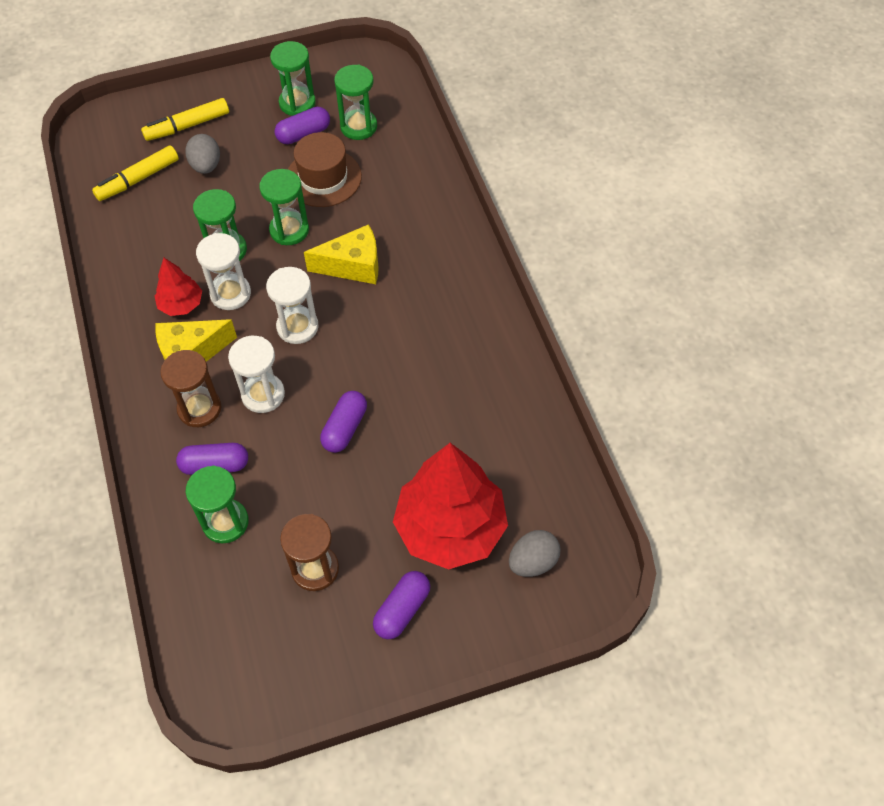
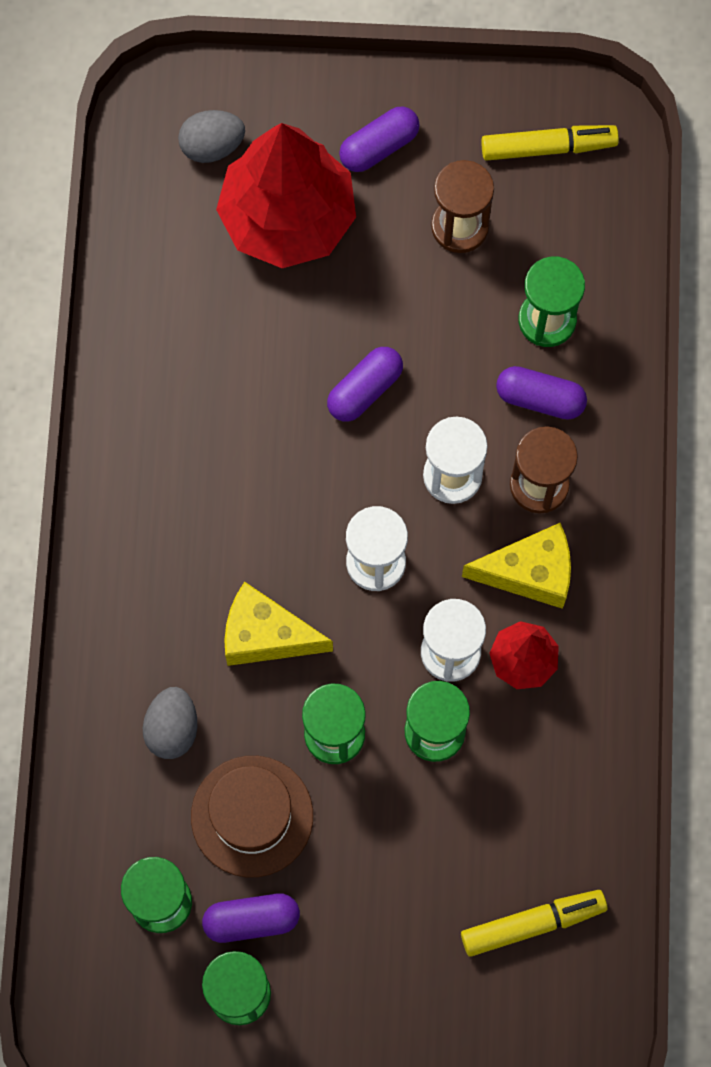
camera: 160 degrees left, 15 degrees up
(187, 126) = (429, 1011): yellow marker -> yellow marker (548, 147)
(206, 166) = (421, 911): grey egg -> grey egg (172, 729)

